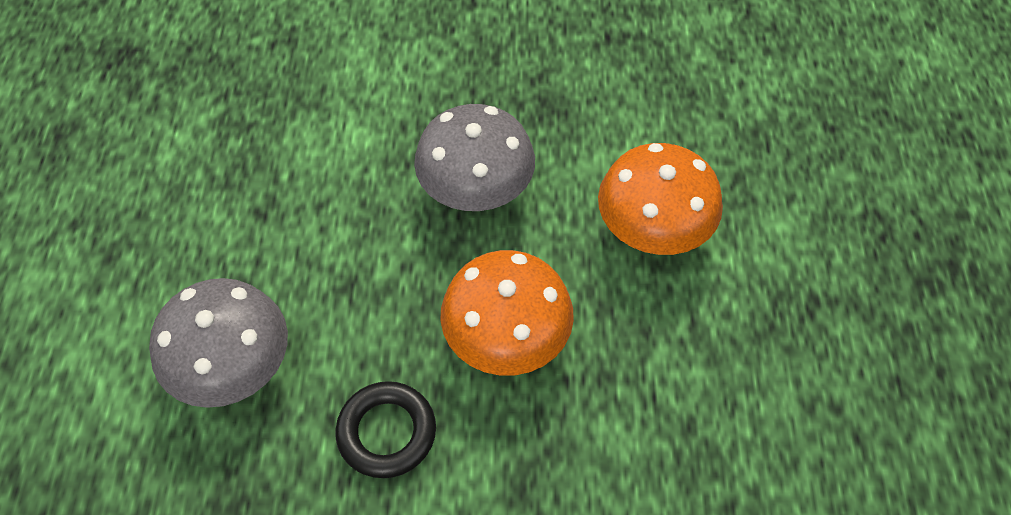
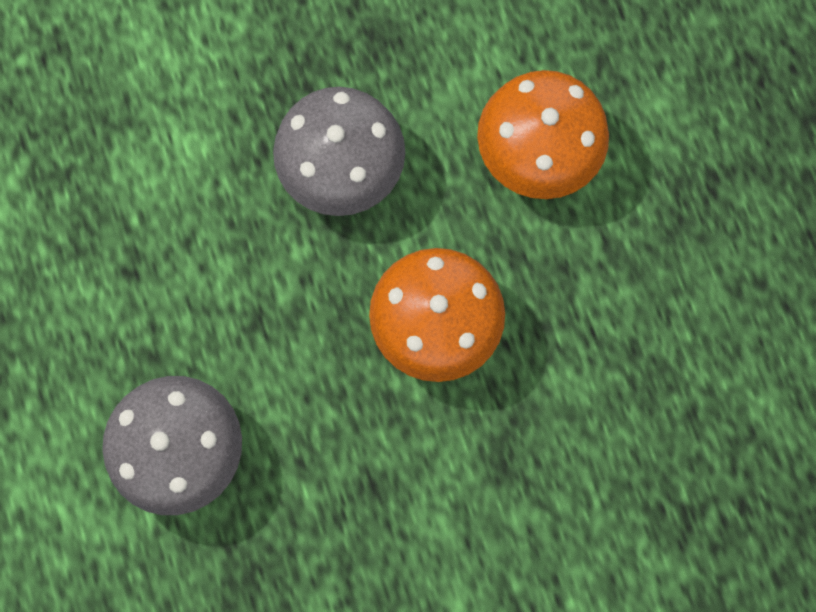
camera: 20 degrees left, 20 degrees up
(387, 432) = (359, 457): black ring -> none

